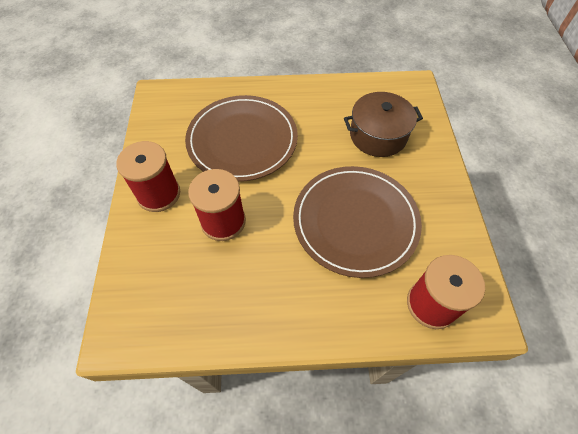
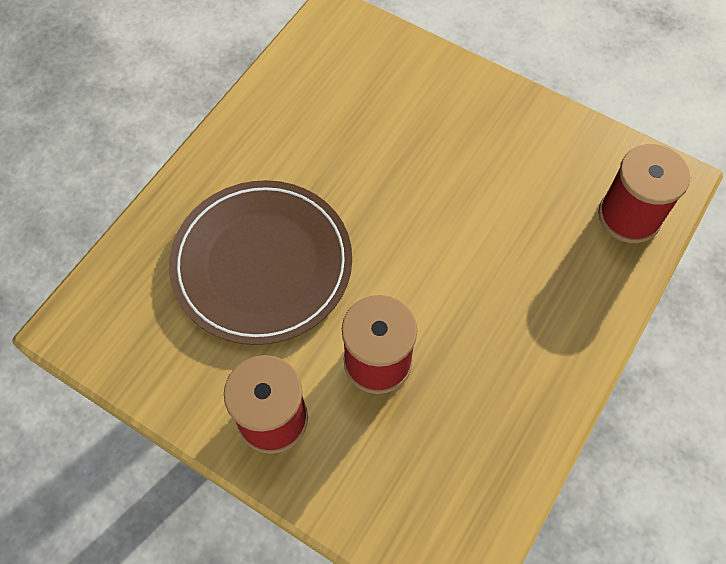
camera: 55 degrees left, 5 degrees up
(355, 221) = (483, 218): brown plate -> none
(378, 135) = (380, 110): brown pot -> none

